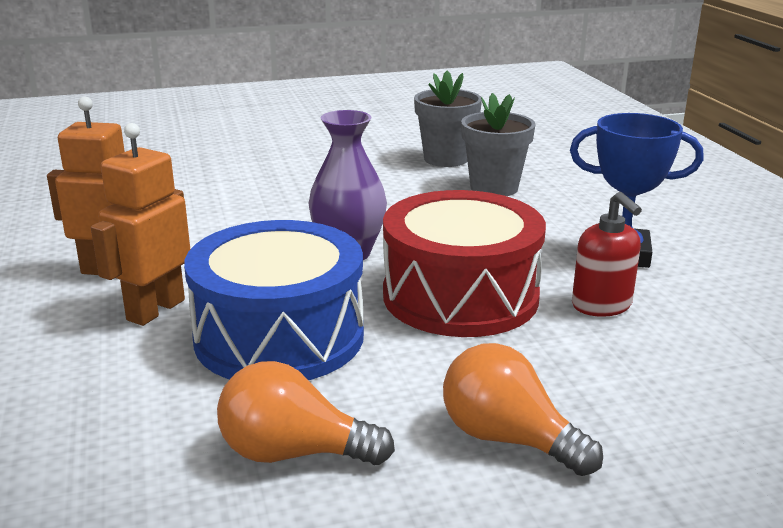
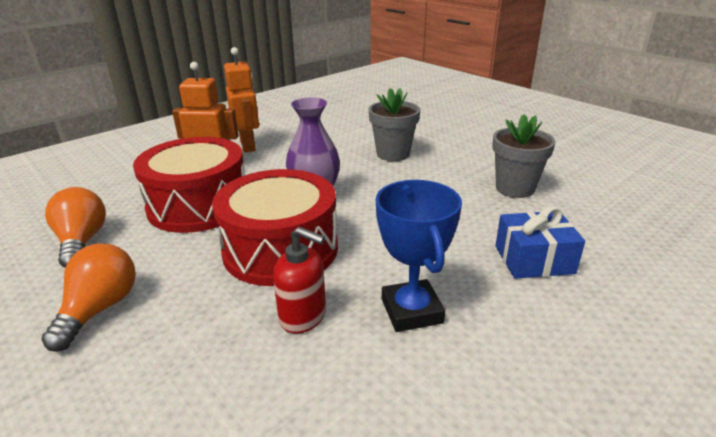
camera: 65 degrees right, 5 degrees up
(279, 336) = (199, 205): blue drum -> red drum
(494, 188) = (483, 221): grey flower pot -> grey flower pot (393, 154)
(576, 188) = (534, 259): none -> blue gift
(601, 305) = (303, 316): red soap dispenser -> red soap dispenser turned 105 degrees counterclockwise

